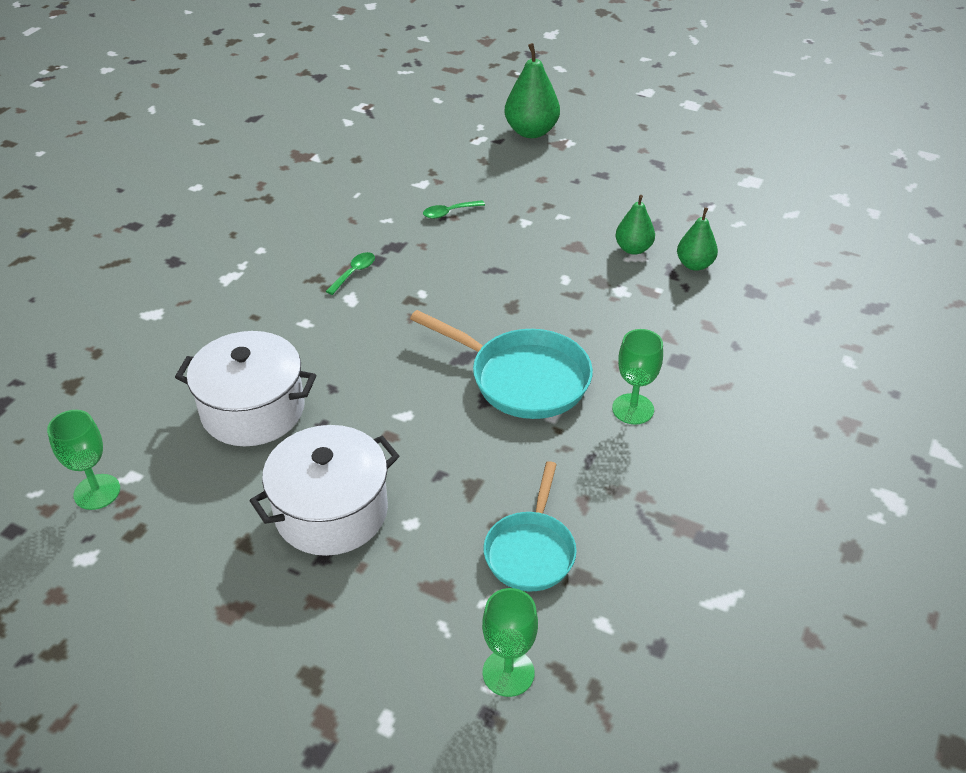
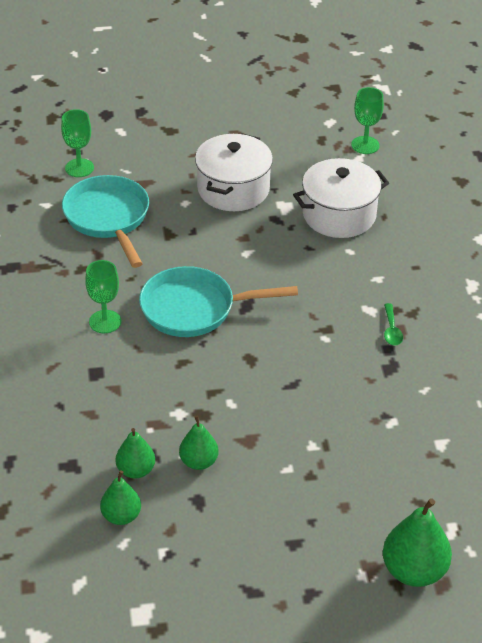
camera: 145 degrees right, 0 degrees up
(449, 213) = (384, 423): green spoon -> none
(531, 551) = (108, 218): turquoise pan -> turquoise pan, size x1.50
(729, 240) = (121, 516): none -> green pear

